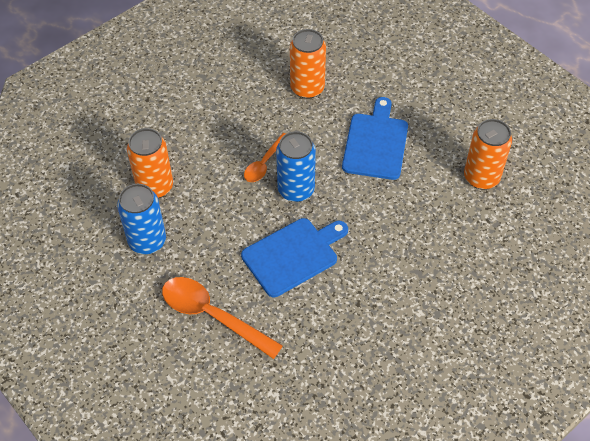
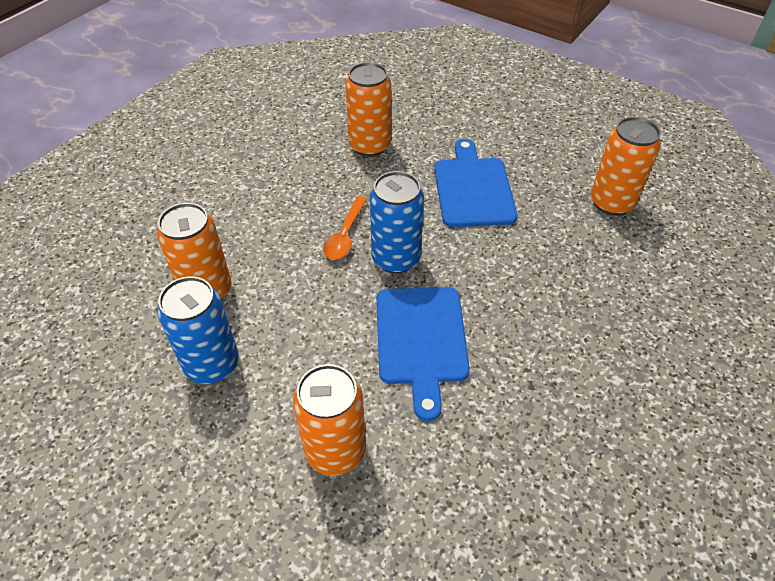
camera: 15 degrees left, 5 degrees down
(213, 315) = (335, 450): orange spoon -> orange can
(293, 255) = (421, 340): blue cutting board -> blue cutting board turned 135 degrees clockwise

